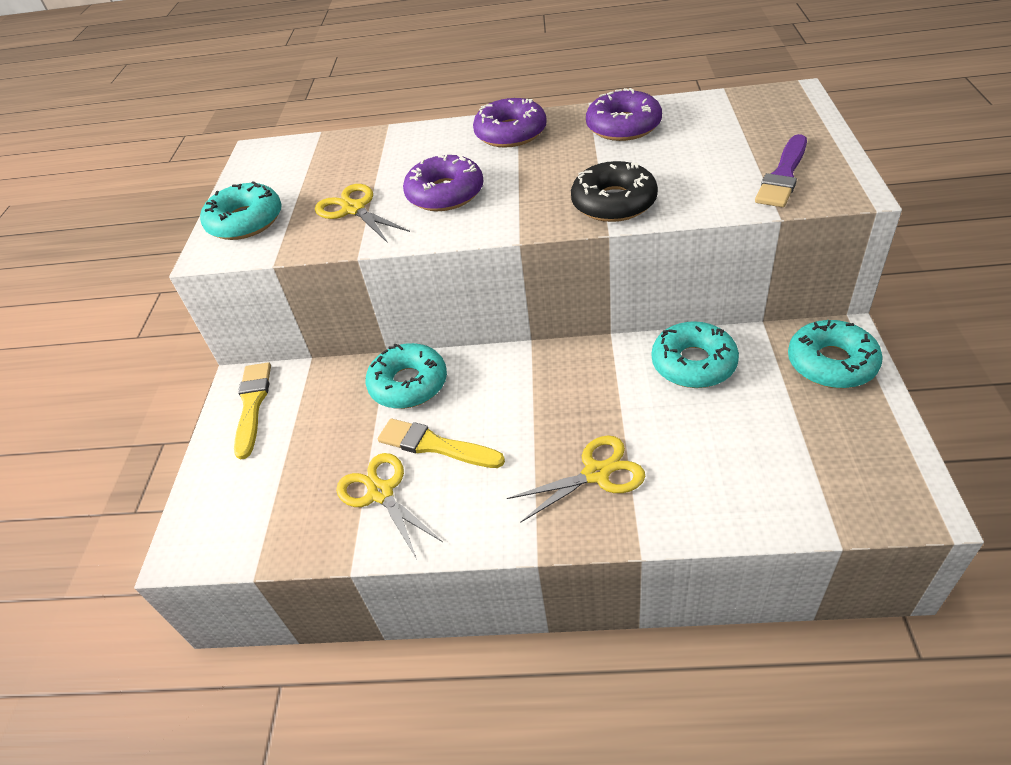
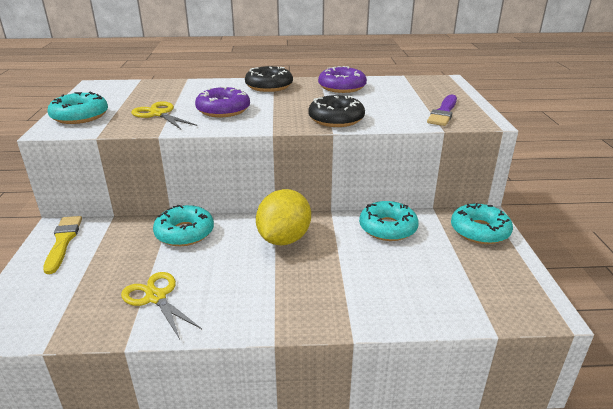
camera: 10 degrees left, 15 degrees down
(435, 445) = (201, 269): yellow brush -> none
(510, 133) = (269, 86): purple donut -> black donut
(545, 389) = (284, 239): none -> yellow lemon
(596, 473) = (320, 288): yellow scissors -> none

